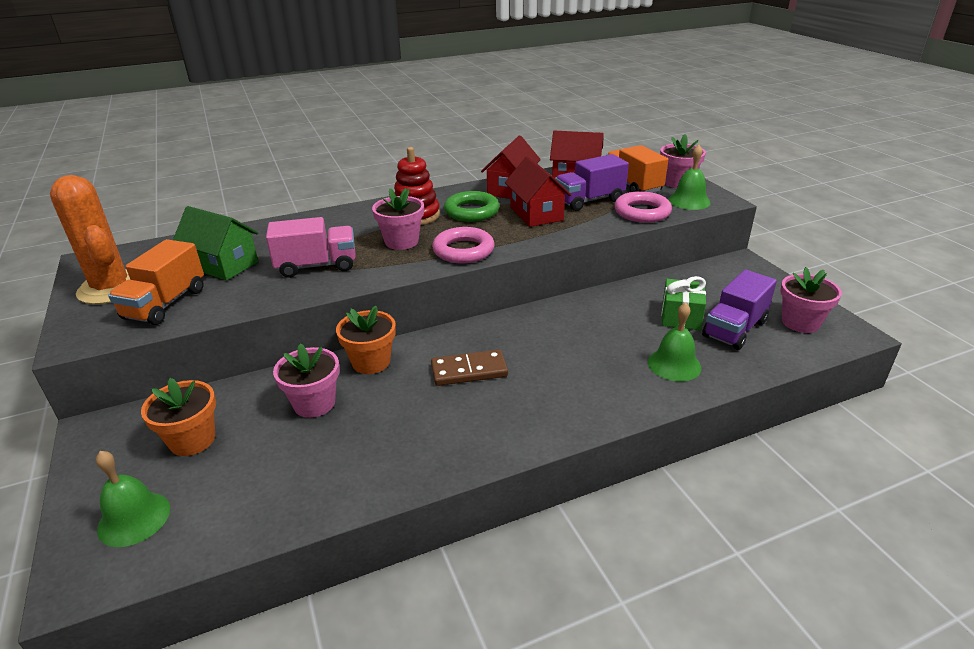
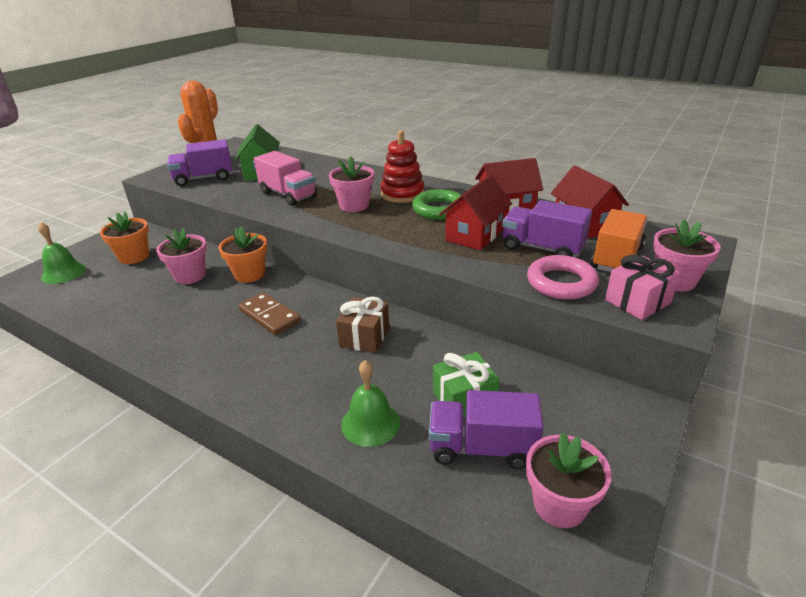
camera: 55 degrees right, 0 degrees up
(165, 304) = (204, 178): orange truck -> purple truck
(463, 250) = (368, 230): pink ring -> none
(561, 331) = (364, 337): none -> brown gift
(689, 201) = (637, 301): green bell -> pink gift

